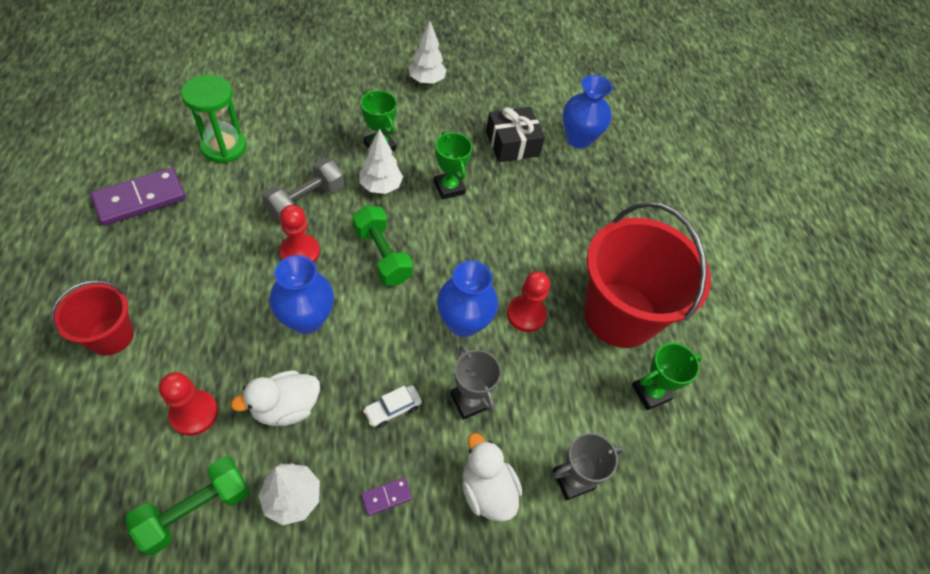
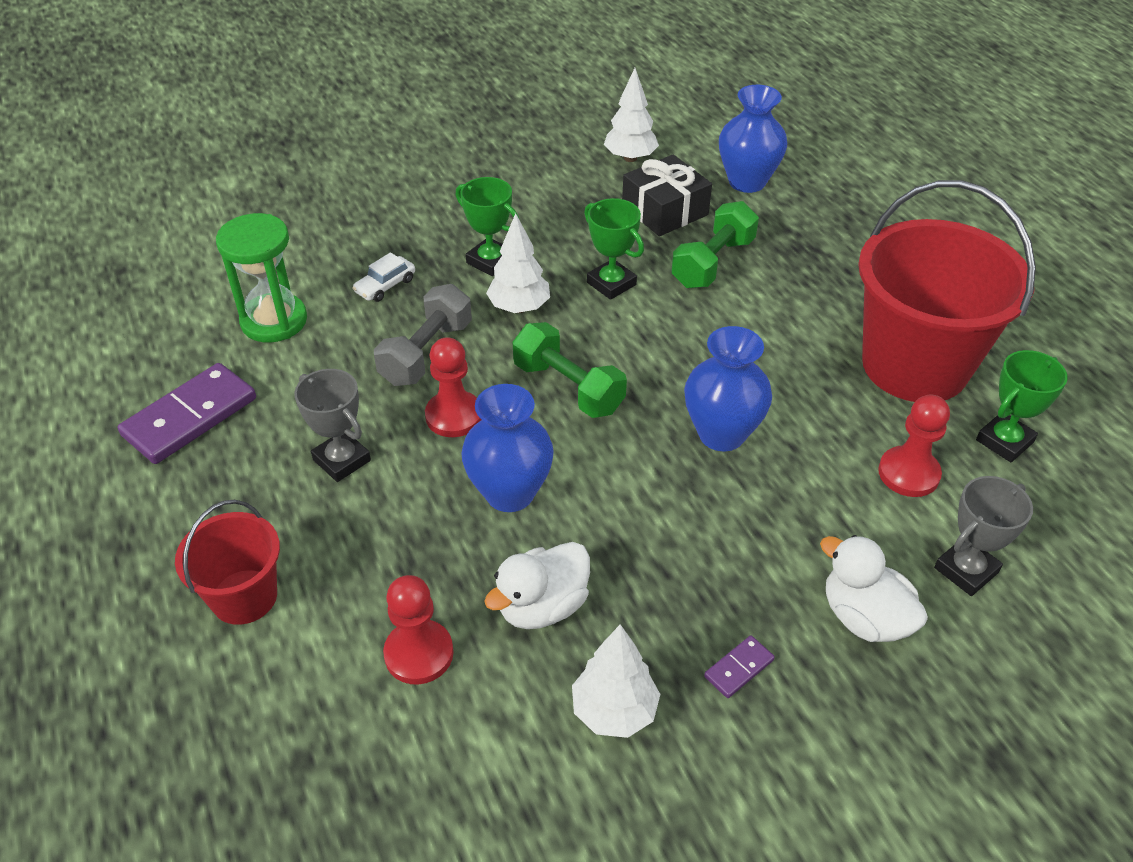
camera: 10 degrees left, 10 degrees down
(196, 510) = (489, 769): green dumbbell -> green dumbbell (713, 263)
(392, 409) = (687, 563): white car -> white car (385, 286)
(426, 81) = (509, 168): white tree -> white tree (630, 158)
(470, 401) = (782, 522): grey trophy -> grey trophy (342, 460)
(526, 314) = (797, 400): red pawn -> red pawn (908, 473)

